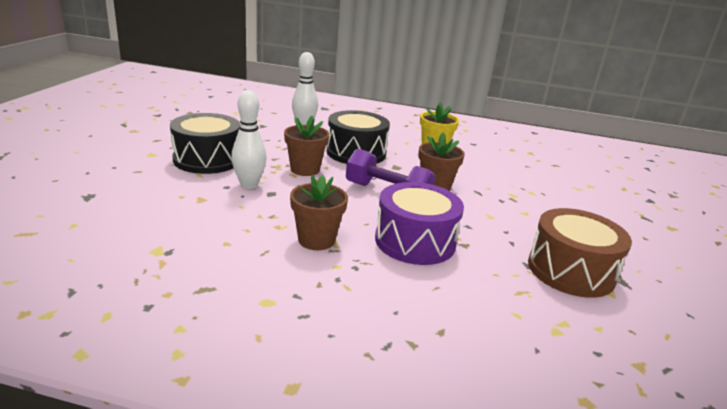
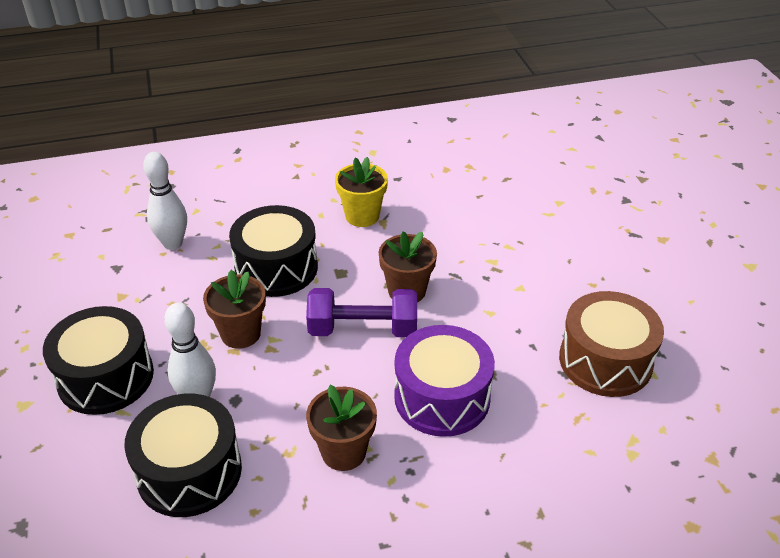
camera: 25 degrees left, 15 degrees up
(208, 211) = (189, 471): none -> black drum

